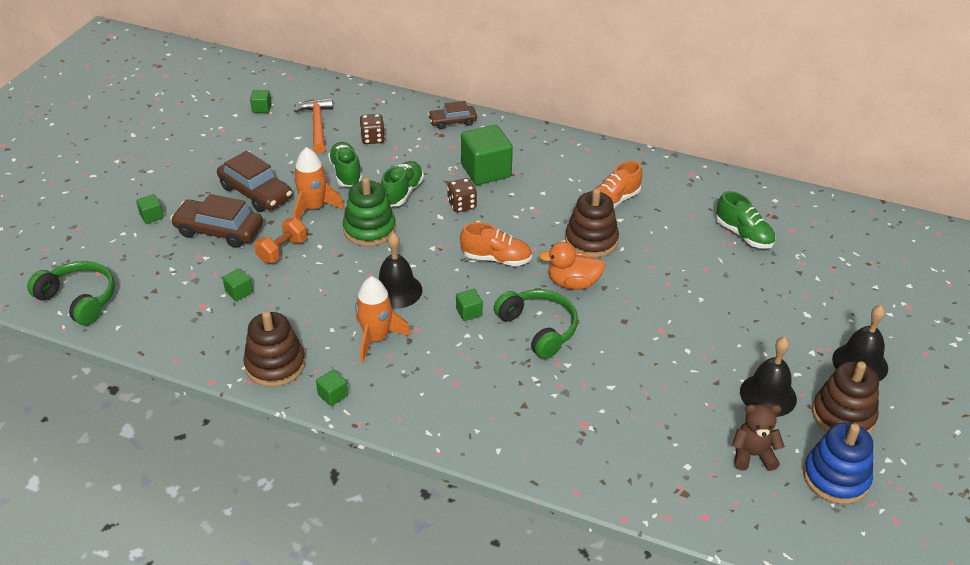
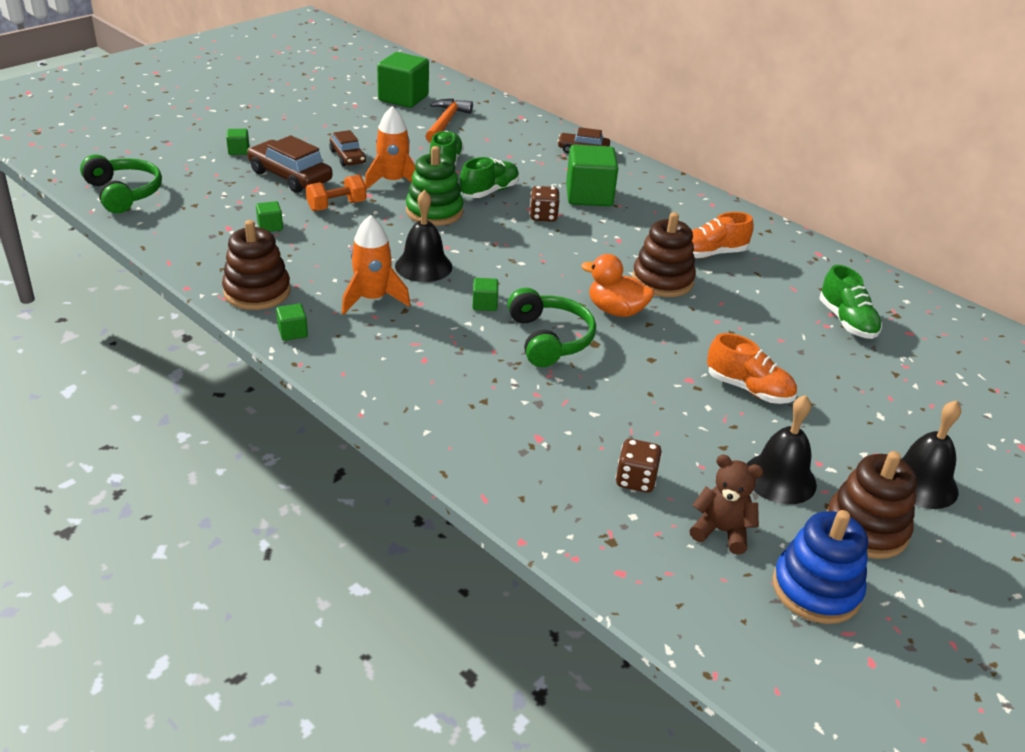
camera: 20 degrees right, 5 degrees down
(256, 192) = (347, 157): brown car -> brown car, size x0.61
(261, 108) = (403, 98): green cube -> green cube, size x2.20
(372, 139) = (492, 144): brown dice -> brown dice (635, 480)
(496, 259) = (547, 268): orange shoe -> orange shoe (748, 389)

